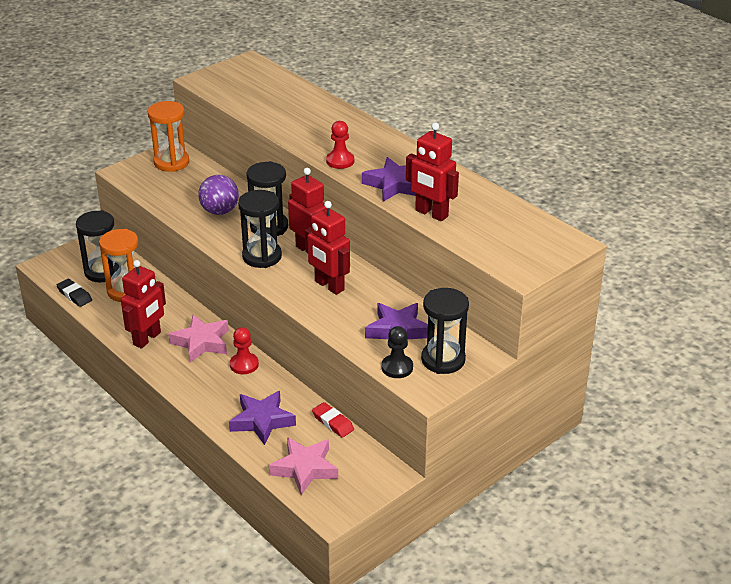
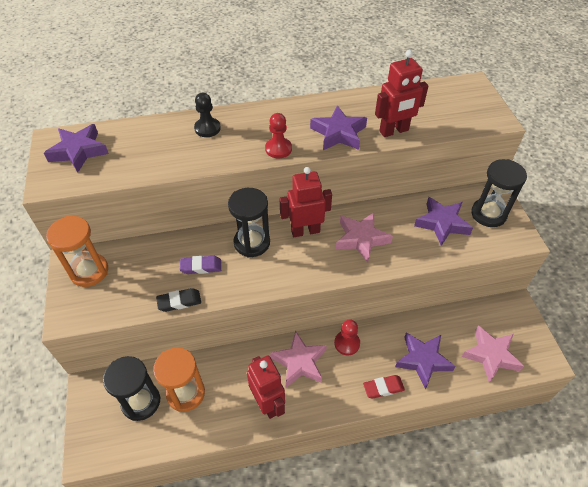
camera: 60 degrees left, 15 degrees up
(74, 295) = (159, 442): black eraser -> black eraser (179, 302)
(220, 211) = (201, 267): purple ball -> purple eraser
(246, 77) = (79, 151): none -> purple star
(262, 256) = (291, 265): black hourglass -> none
(329, 286) = (361, 239): red robot -> pink star
(333, 422) = (446, 315): red eraser -> red eraser (383, 388)
(397, 367) = (486, 243): black pawn -> black pawn (207, 128)

